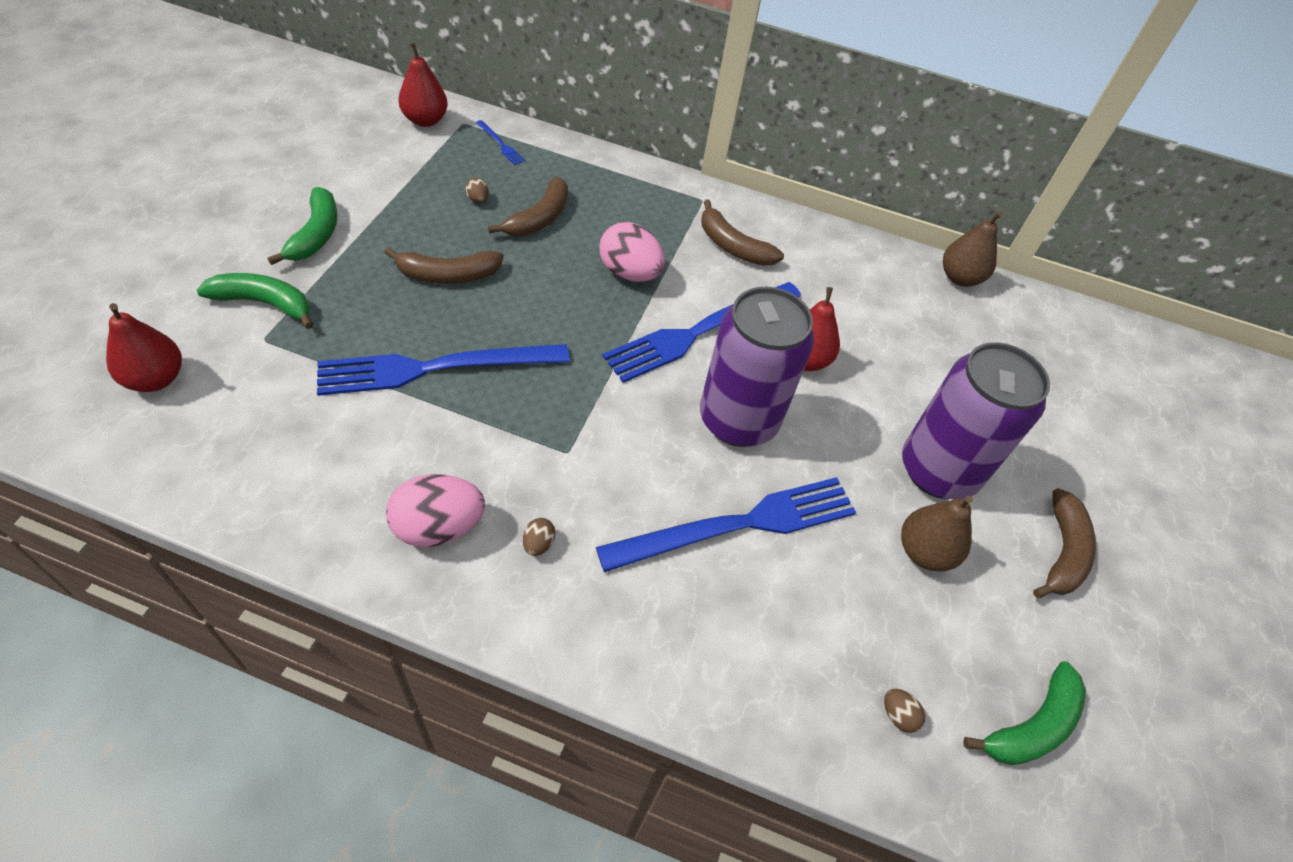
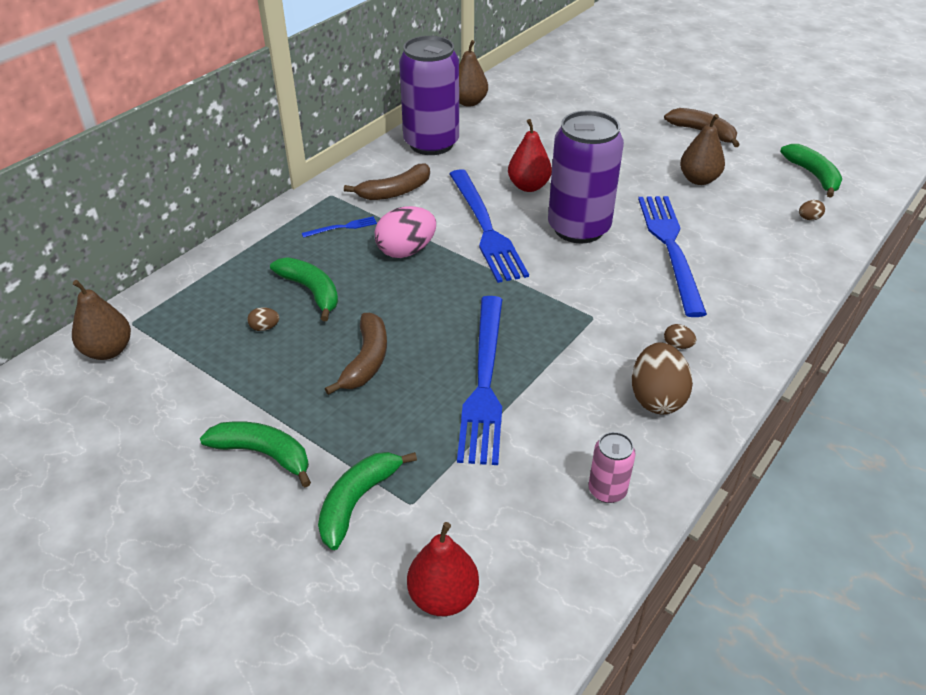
camera: 65 degrees left, 10 degrees down
(289, 490) = (607, 490): none -> pink can
(425, 120) = (108, 350): red pear -> brown pear
(438, 527) = (656, 398): pink egg -> brown egg
(500, 144) = (184, 301): blue fork -> blue fork (342, 227)
(539, 218) = (311, 291): brown banana -> green banana
(938, 470) = (637, 158): purple can -> purple can (431, 143)

